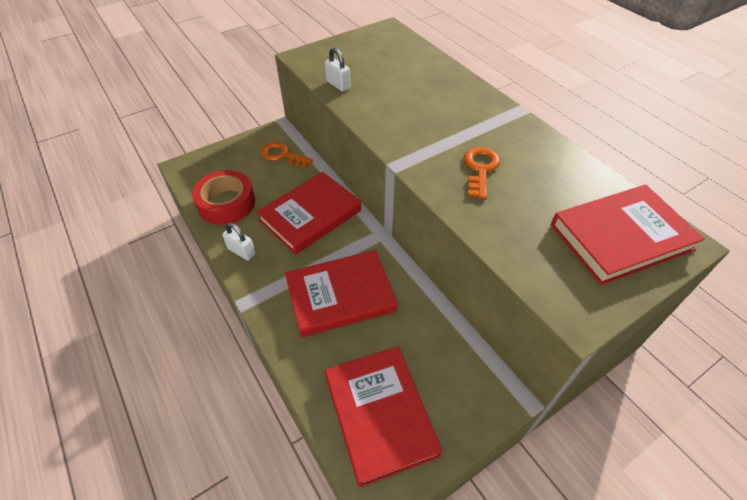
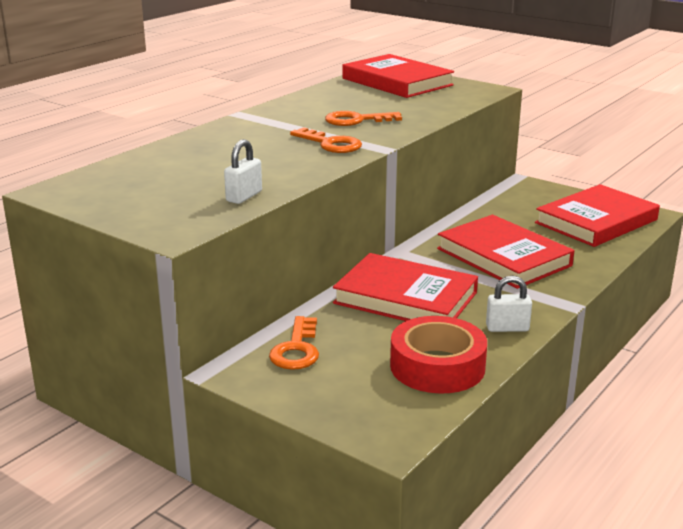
camera: 110 degrees left, 25 degrees down
(241, 251) = (507, 328): white padlock -> white padlock turned 75 degrees clockwise
(421, 140) = (331, 144): none -> orange key

